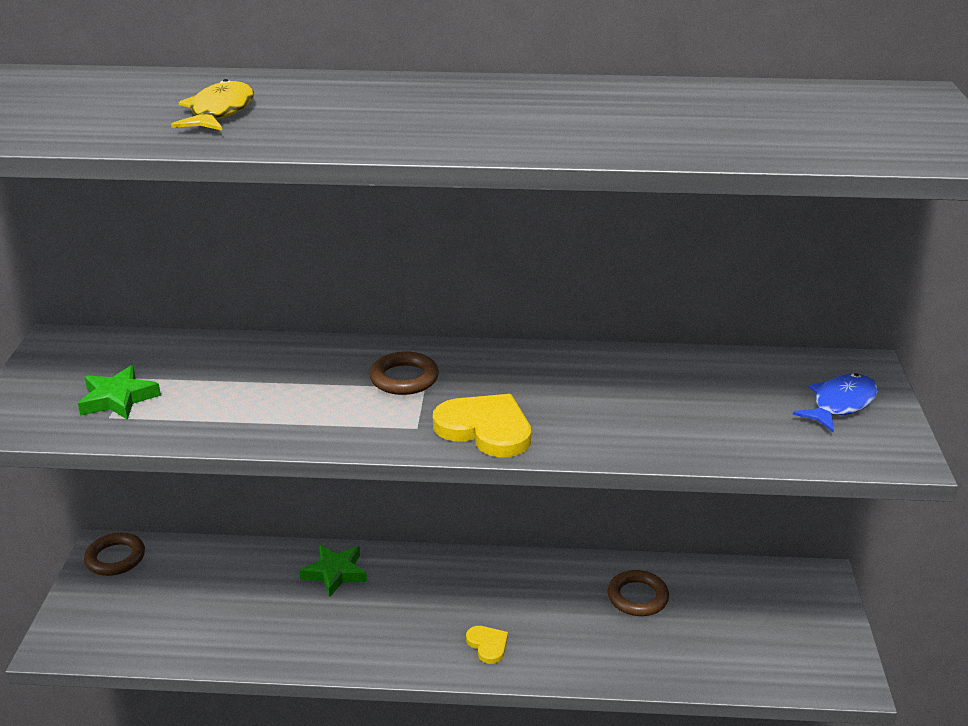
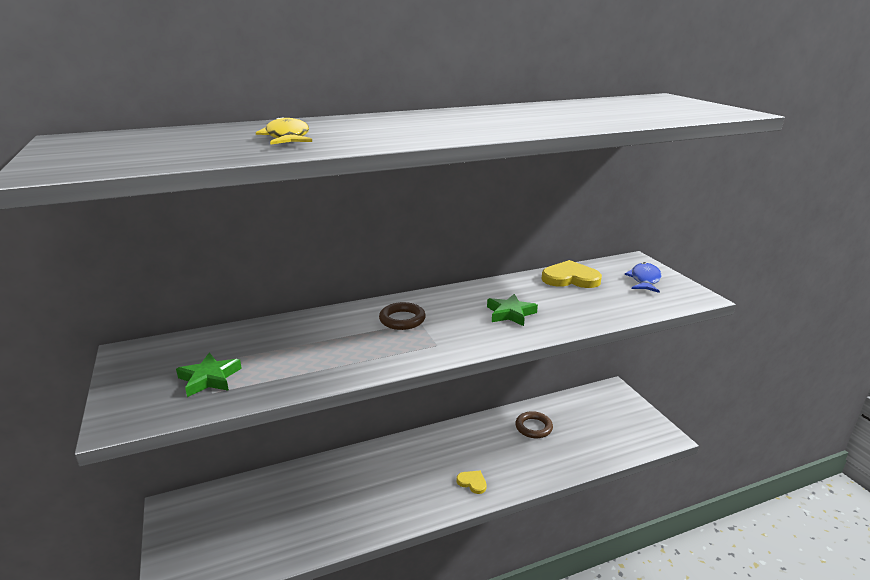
camera: 25 degrees left, 5 degrees down
(115, 558) = (183, 510): brown ring -> none
(335, 573) = (349, 470): green star -> green star (510, 313)
(485, 429) = (479, 335): yellow heart -> yellow heart (570, 278)

